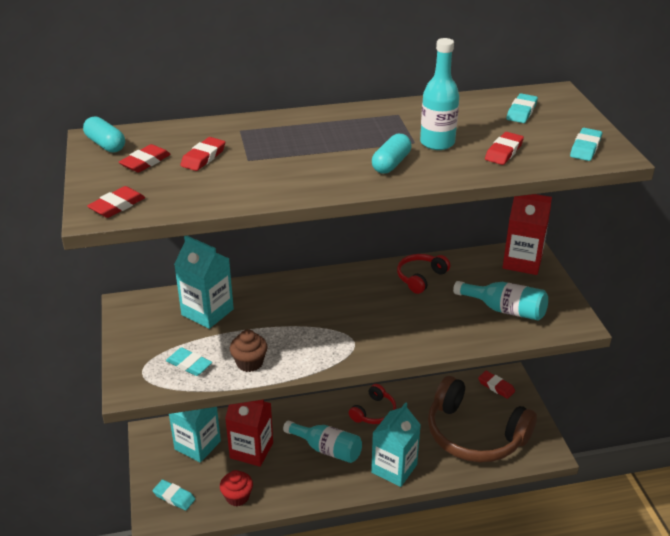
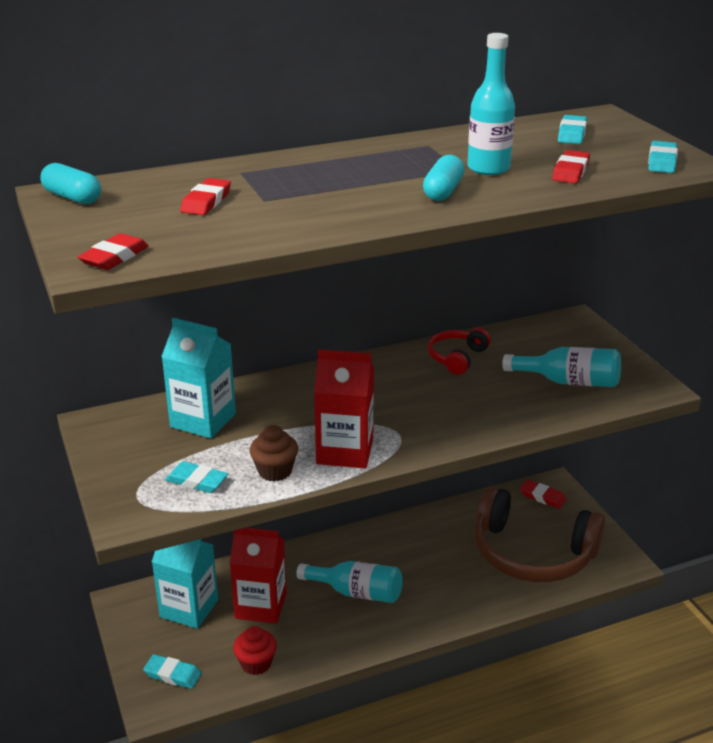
camera: 10 degrees left, 5 degrees down
(145, 162) = (133, 211): red eraser -> none
(374, 412) = (403, 543): red headphones -> none
(394, 468) = (445, 604): turquoise carton -> none
(522, 262) = (571, 330): red carton -> red carton (345, 451)

